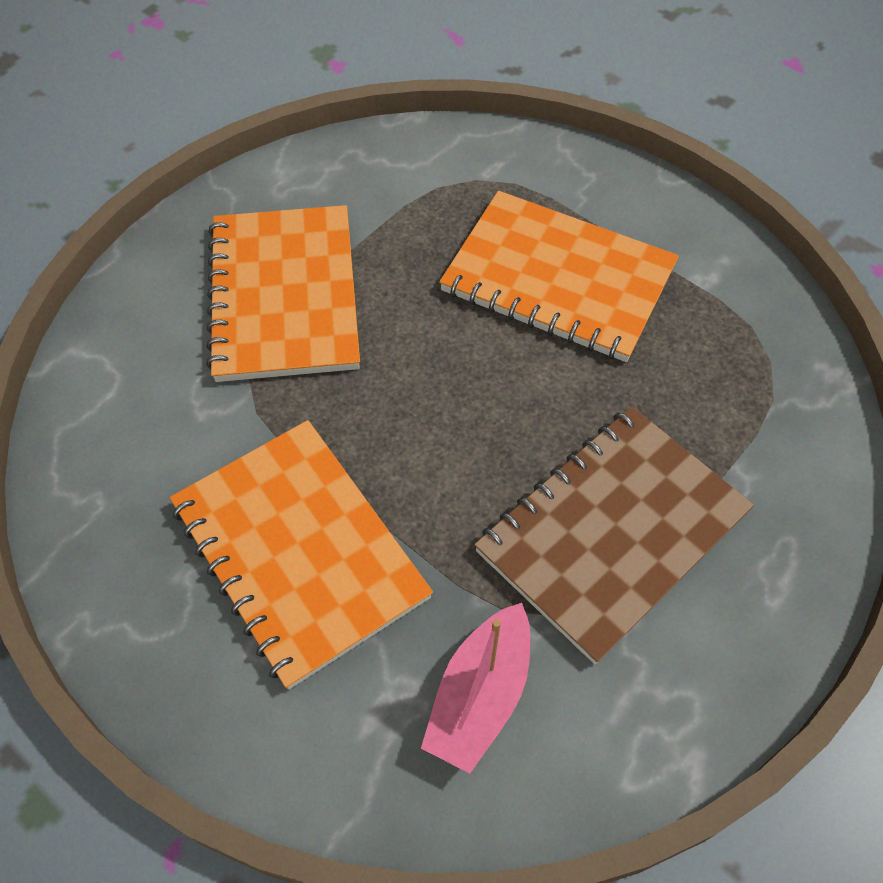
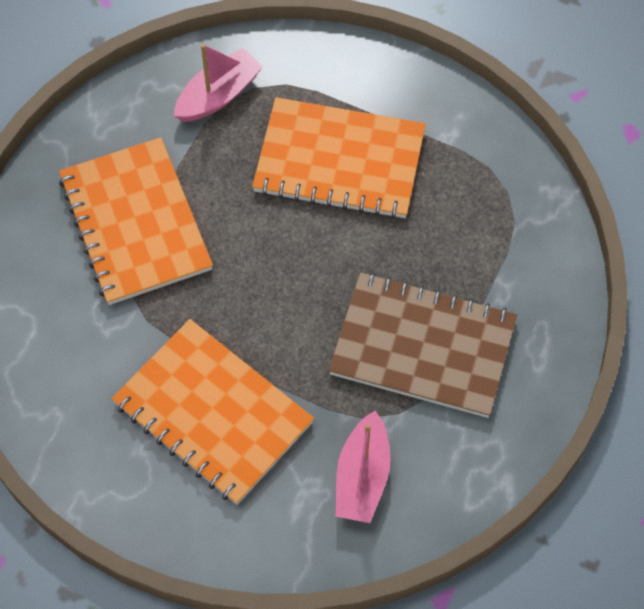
camera: 15 degrees left, 5 degrees up
(432, 179) = (218, 95): none -> pink boat
(612, 532) = (423, 347): brown notebook -> brown notebook turned 75 degrees clockwise

